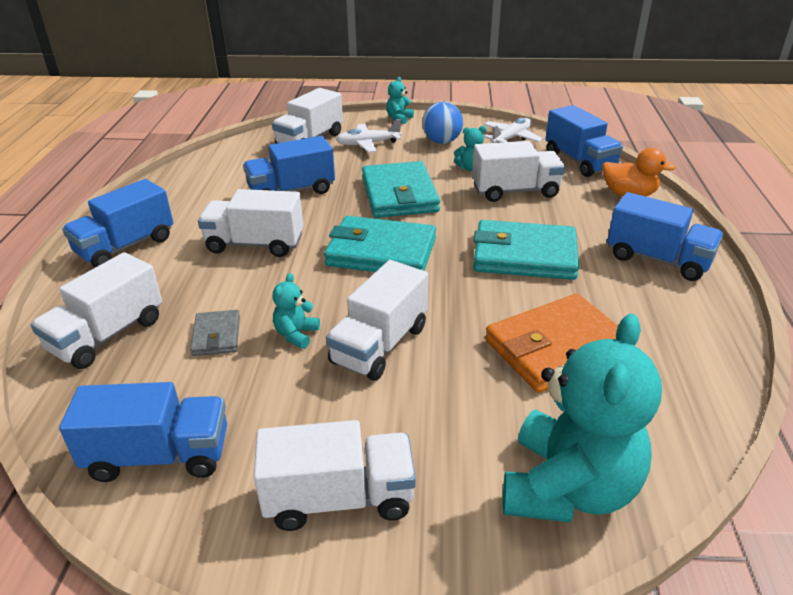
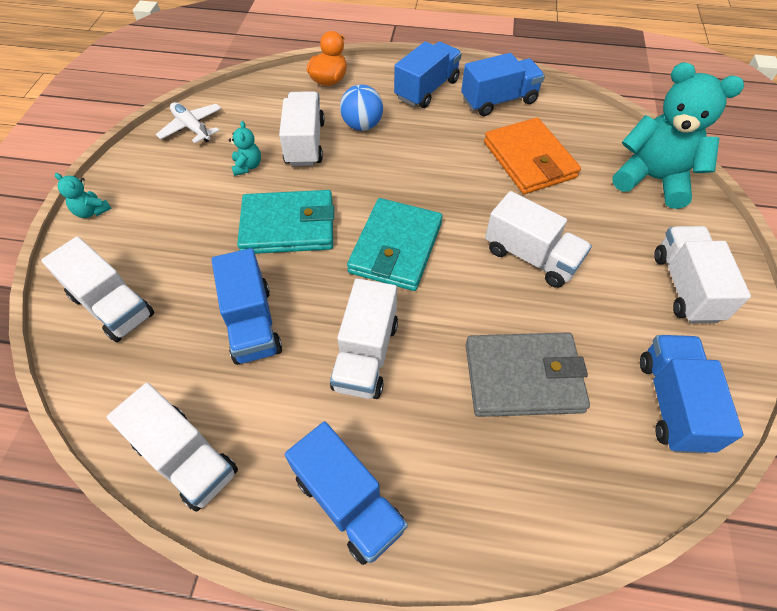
camera: 85 degrees left, 20 degrees up
(107, 335) = (525, 482): white truck -> white truck (186, 458)
(216, 336) = (523, 377): grey wallet -> grey wallet, size x2.00
(296, 334) = (519, 313): turquoise teddy bear -> none
(368, 144) = (152, 245): white plane -> none
(442, 141) = (175, 180): blue ball -> blue ball (362, 125)
(524, 255) = (413, 155): turquoise wallet -> none
(579, 161) = (260, 94): blue truck -> blue truck (499, 101)

